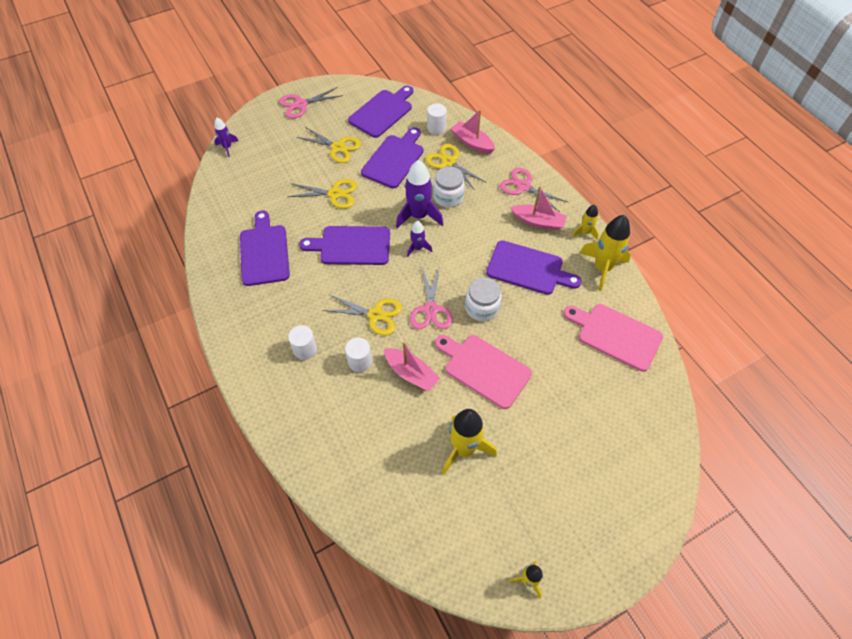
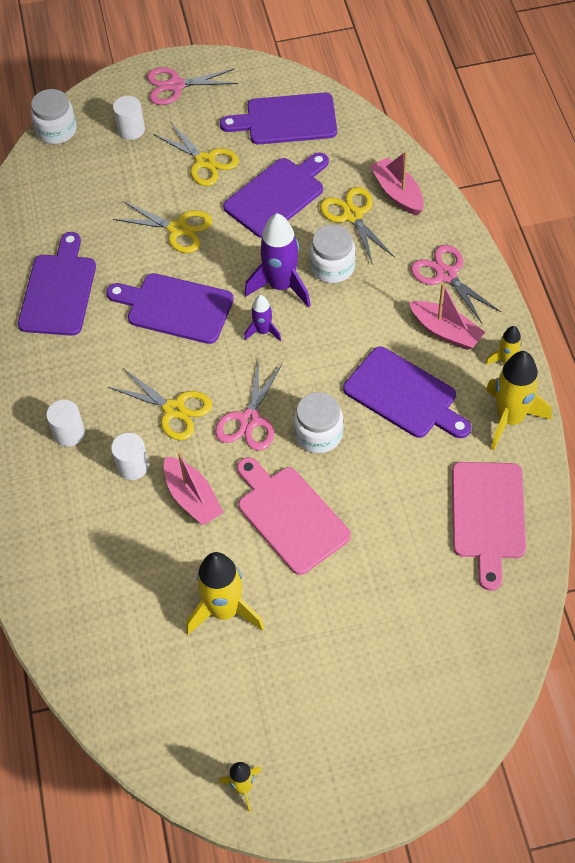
camera: 20 degrees right, 0 degrees up
(227, 147) = (56, 130): purple rocket -> white jar
(382, 112) = (286, 120): purple cutting board -> purple cutting board turned 150 degrees counterclockwise
(436, 128) = (354, 160): white cylinder -> white cylinder (131, 130)
(615, 335) = (488, 516): pink cutting board -> pink cutting board turned 135 degrees counterclockwise

